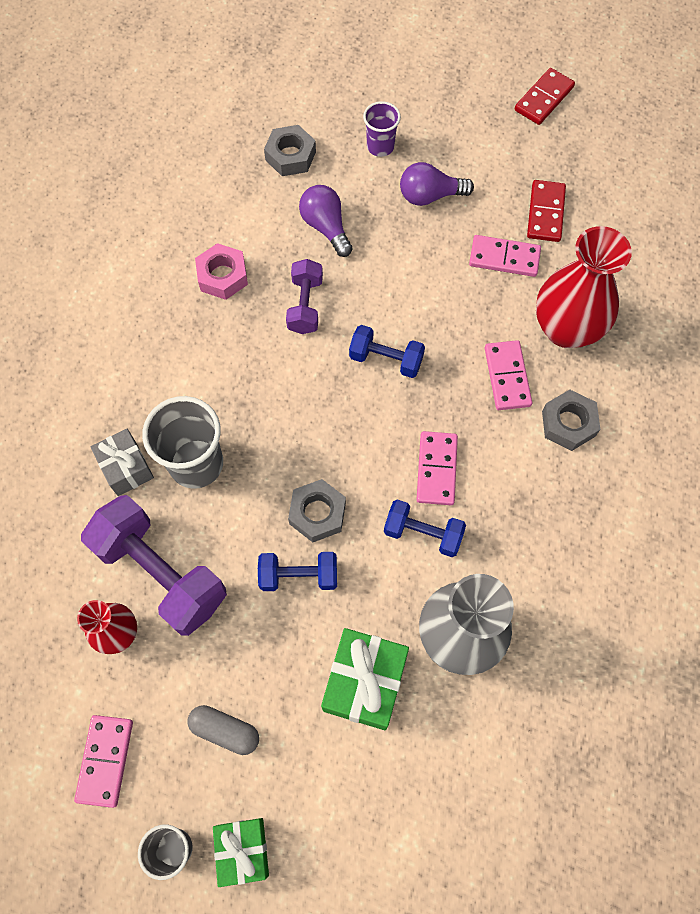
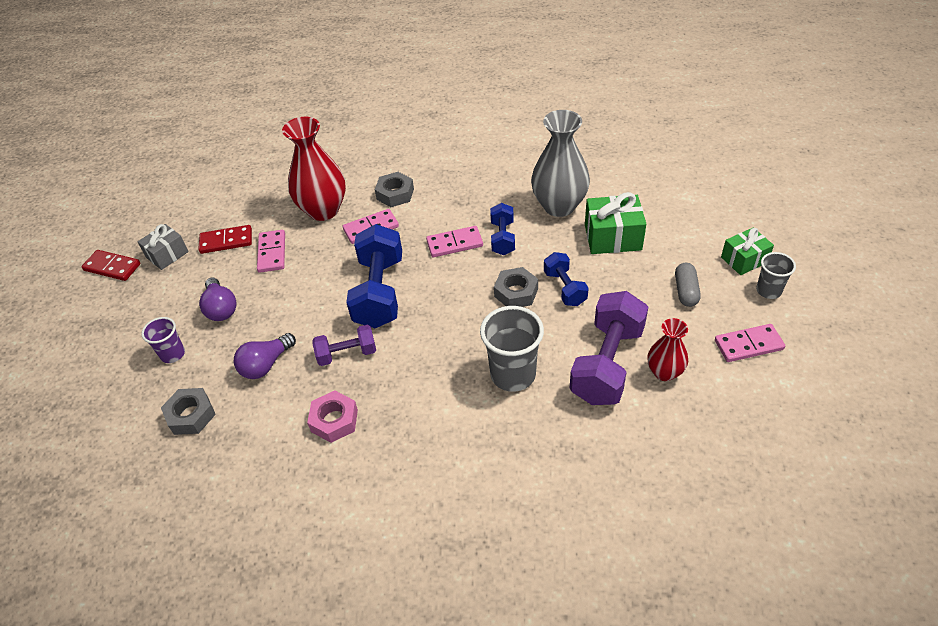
camera: 105 degrees left, 20 degrees down
(126, 468) = (538, 419): grey gift -> grey gift (167, 255)
(386, 359) = (379, 292): blue dumbbell -> blue dumbbell, size x1.82

